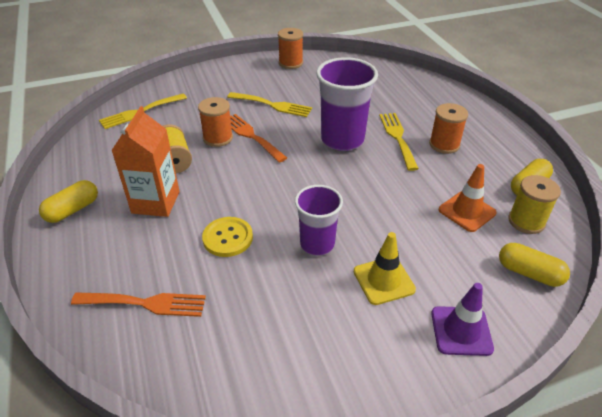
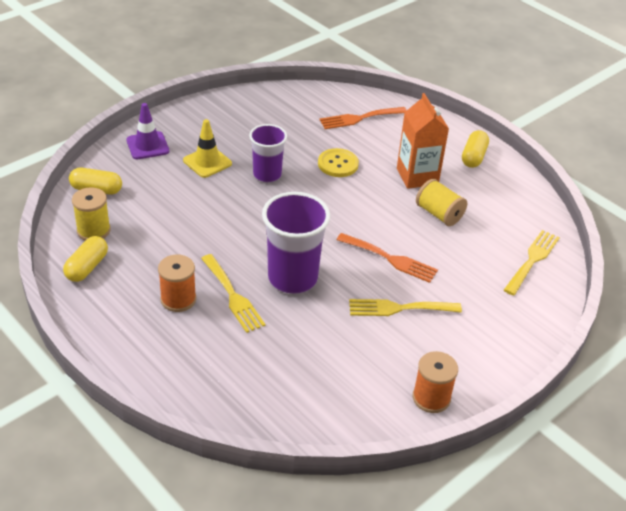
camera: 155 degrees right, 0 degrees up
(218, 138) = (422, 248): orange spool -> none
(467, 211) = (148, 227): orange traffic cone -> none

